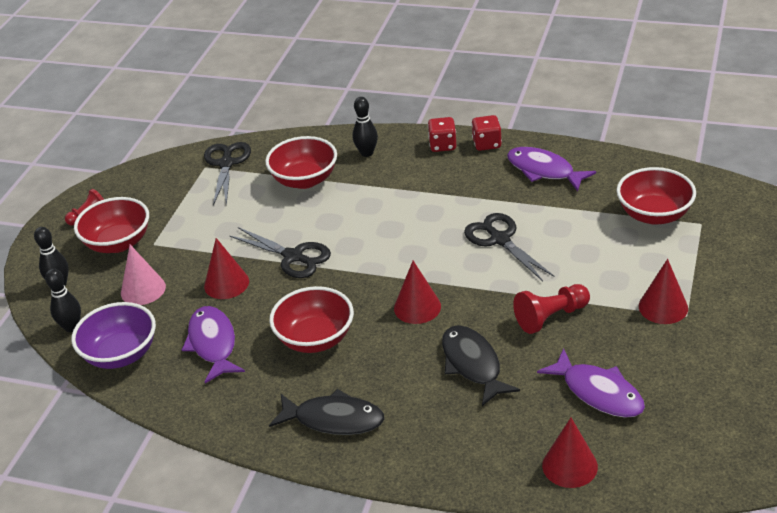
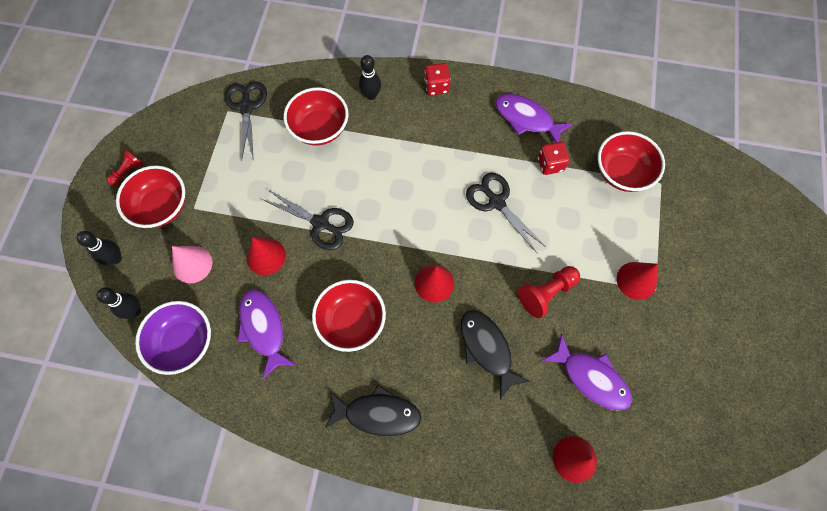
camera: 10 degrees left, 30 degrees up
(487, 144) = (475, 85): red dice -> red dice (550, 164)

